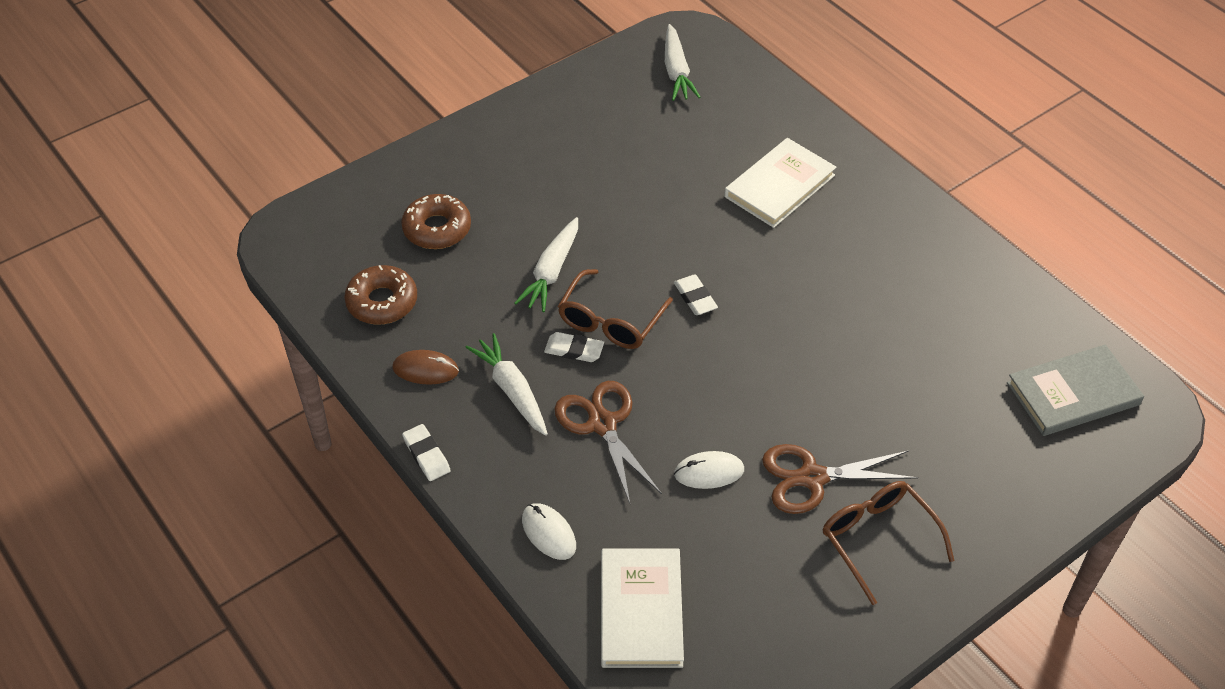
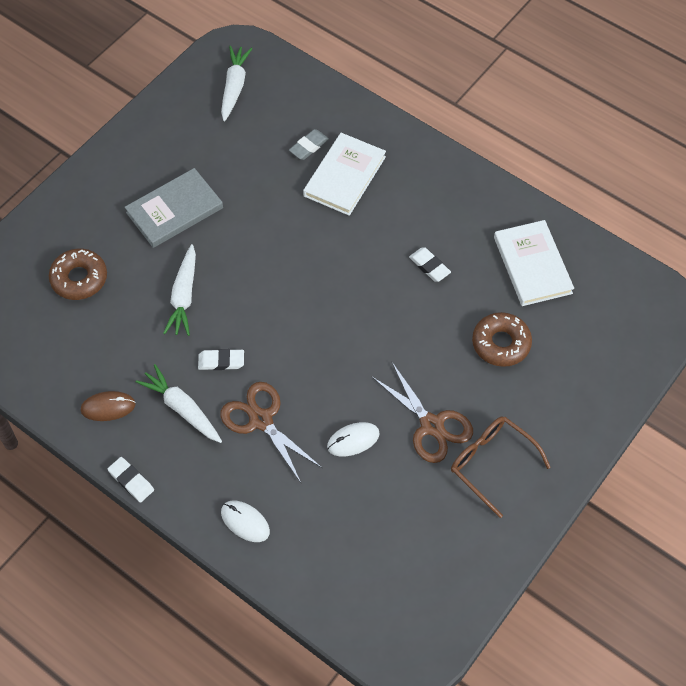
camera: 15 degrees left, 10 degrees up
(382, 302) = (54, 356): brown donut -> brown donut (501, 343)
(610, 321) = (243, 329): brown glasses -> none
(641, 610) = (332, 567): white book -> white book (532, 265)
(676, 71) = (234, 87): white carrot -> white carrot turned 150 degrees counterclockwise
(695, 298) = (304, 292): white eraser -> white eraser (429, 266)
(745, 147) = (309, 146): none -> grey eraser
(812, 478) = (431, 425): brown scissors -> brown scissors turned 105 degrees counterclockwise
(1073, 393) = (606, 307): grey book -> grey book (174, 210)

